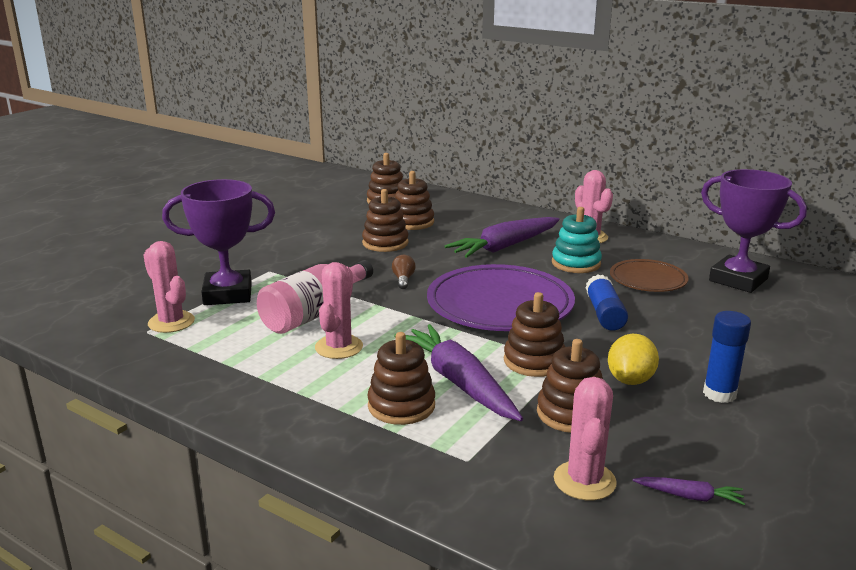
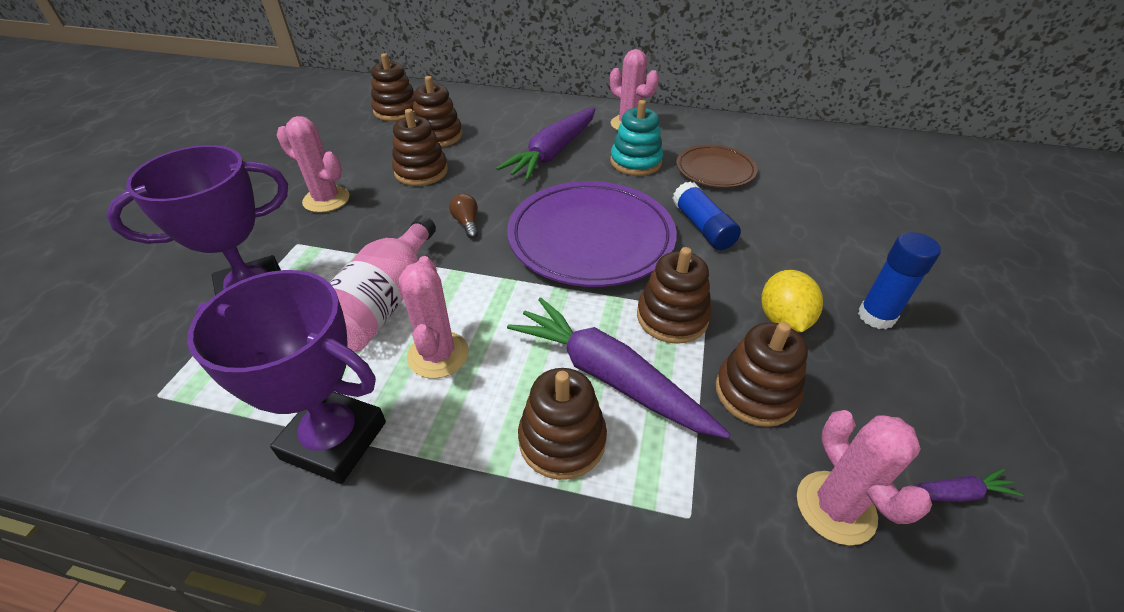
camera: 20 degrees left, 20 degrees up
(171, 322) = (189, 368): pink cactus -> pink cactus (326, 200)
(738, 280) = (793, 154): purple trophy -> purple trophy (334, 440)

